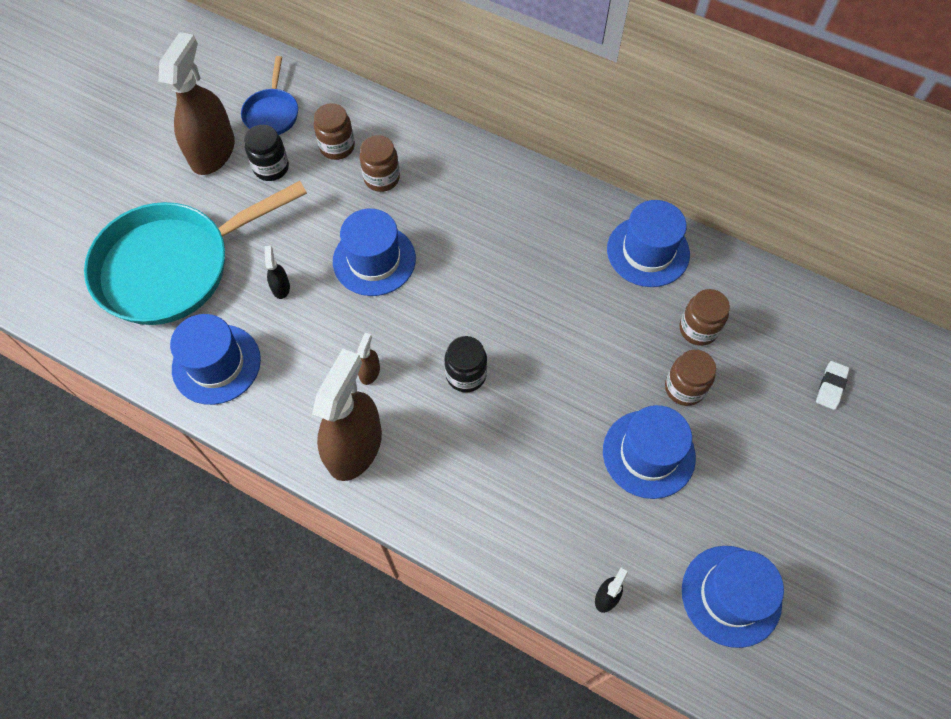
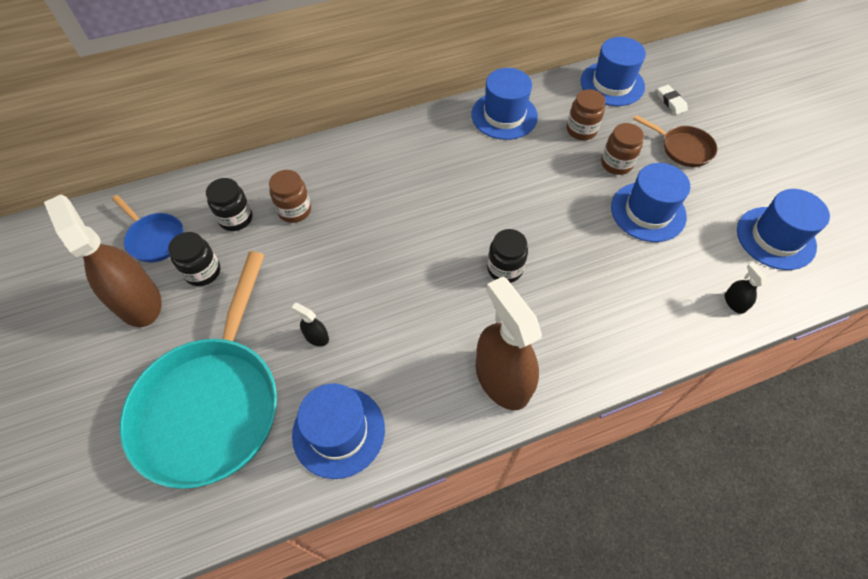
camera: 50 degrees left, 5 degrees down
(337, 147) = (236, 218): brown jar -> black jar
(369, 372) = (448, 326): brown spray bottle -> none
(374, 260) = (357, 260): blue hat -> blue hat (612, 84)
(771, 437) = (683, 148): none -> brown pan

